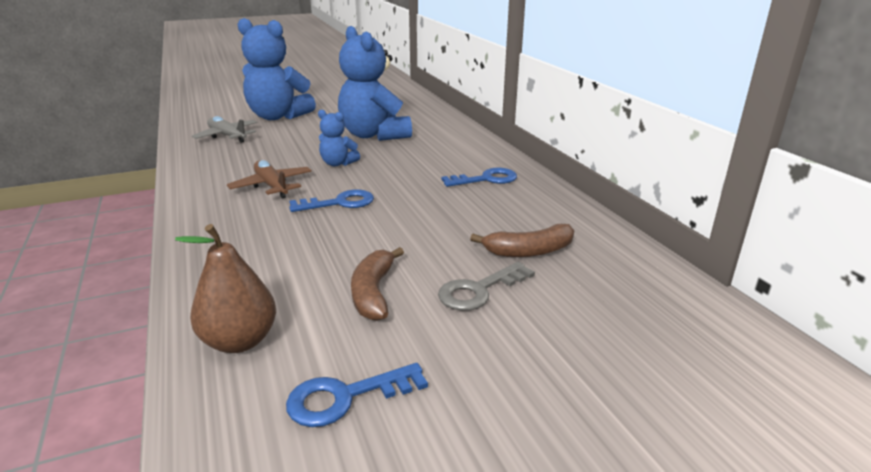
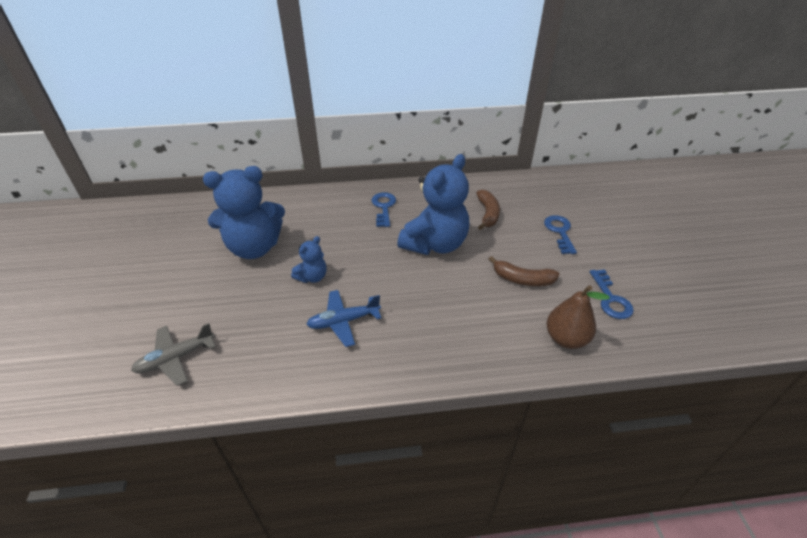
camera: 75 degrees left, 15 degrees up
(272, 186) = (343, 321): brown plane -> blue plane
(278, 117) = (136, 313): blue teddy bear -> blue teddy bear (435, 244)
(339, 203) = (394, 283): blue key -> blue key (559, 232)
(479, 290) = (525, 240): grey key -> none

